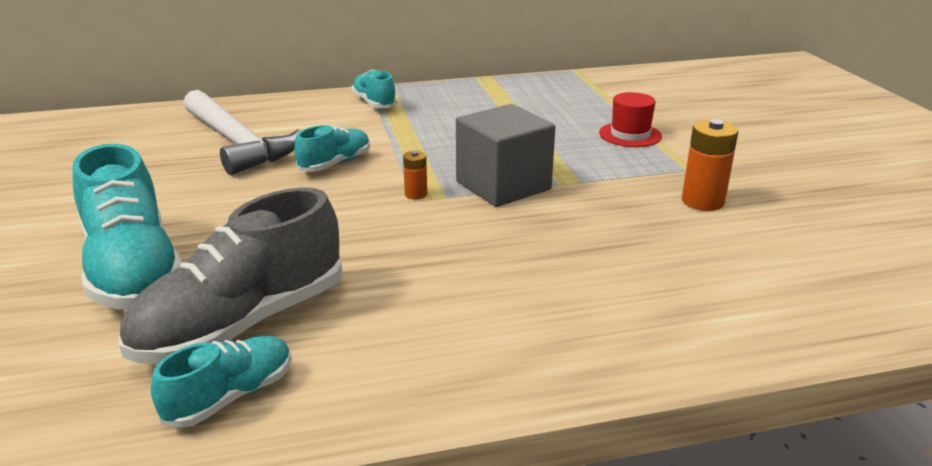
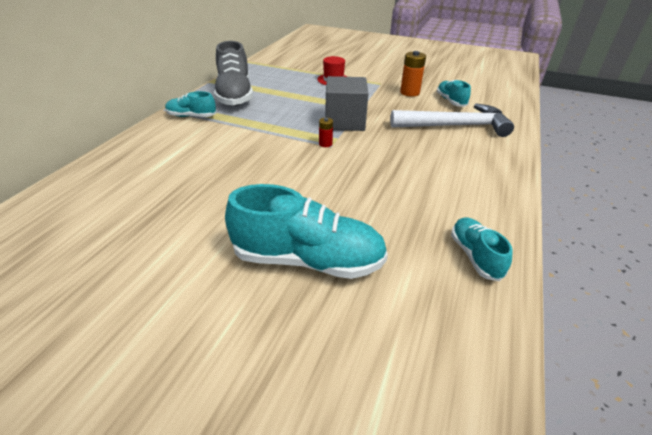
camera: 55 degrees left, 10 degrees up
(237, 143) = (172, 174): white hammer -> white hammer (455, 126)
(242, 324) = (409, 234): grey shoe -> grey shoe (235, 95)
(335, 164) = (256, 153): turquoise shoe -> turquoise shoe (450, 101)
(416, 194) = (325, 144): orange battery -> red battery

